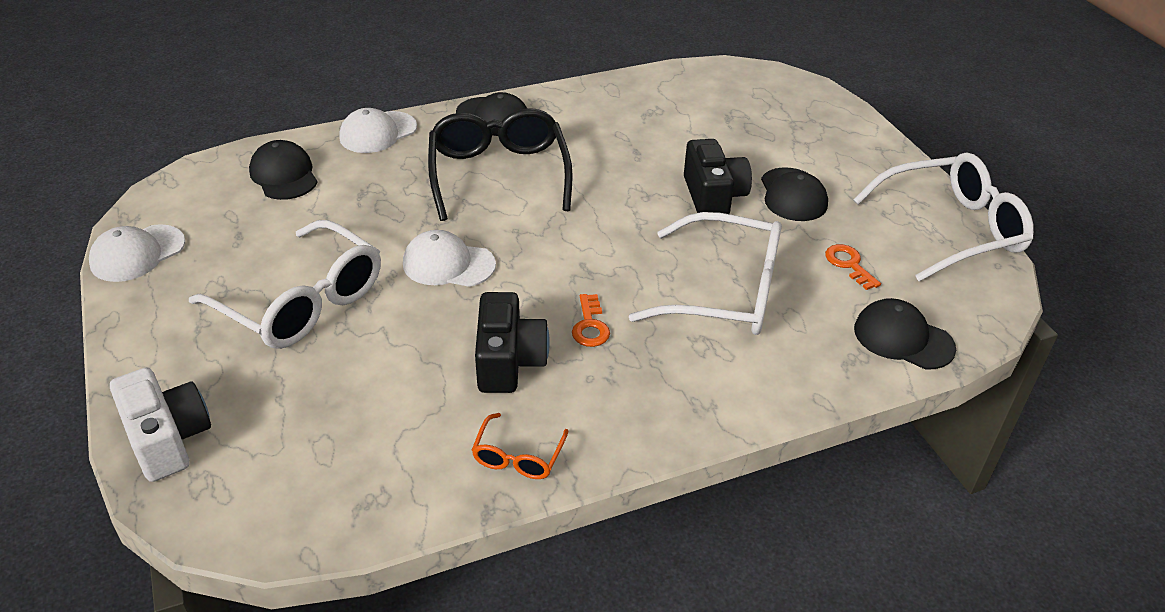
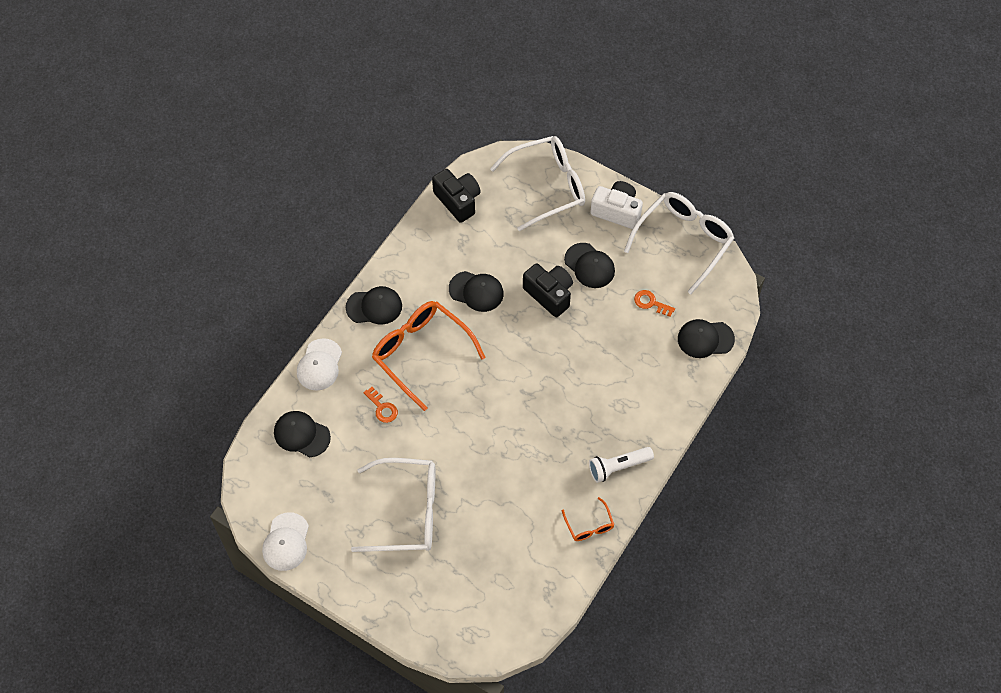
camera: 35 degrees left, 20 degrees up
(168, 439) = (429, 626): white camera -> white camera (617, 211)
(448, 264) = (455, 437): white cap -> none
(498, 174) = (421, 353): black glasses -> orange glasses
(509, 361) = (540, 477): black camera -> black camera (458, 201)
(590, 326) = (559, 429): orange key -> orange key (382, 408)
(623, 155) = (476, 291): none -> black cap
(633, 412) = (618, 467): none -> white flashlight
(725, 292) = (605, 363): white glasses -> white glasses (547, 186)

